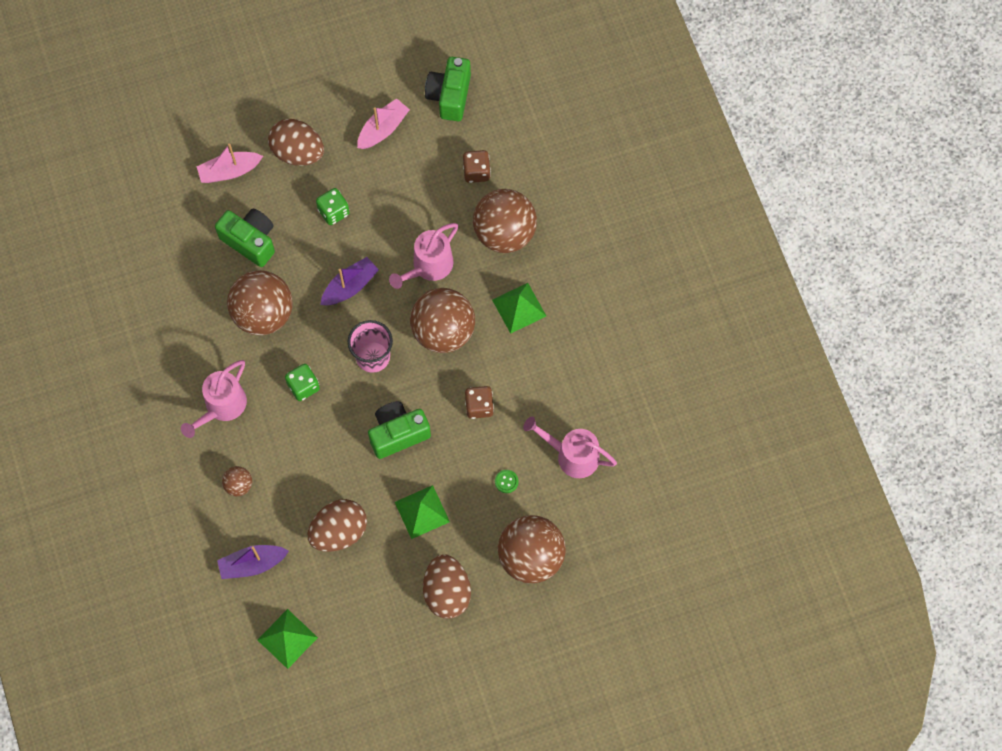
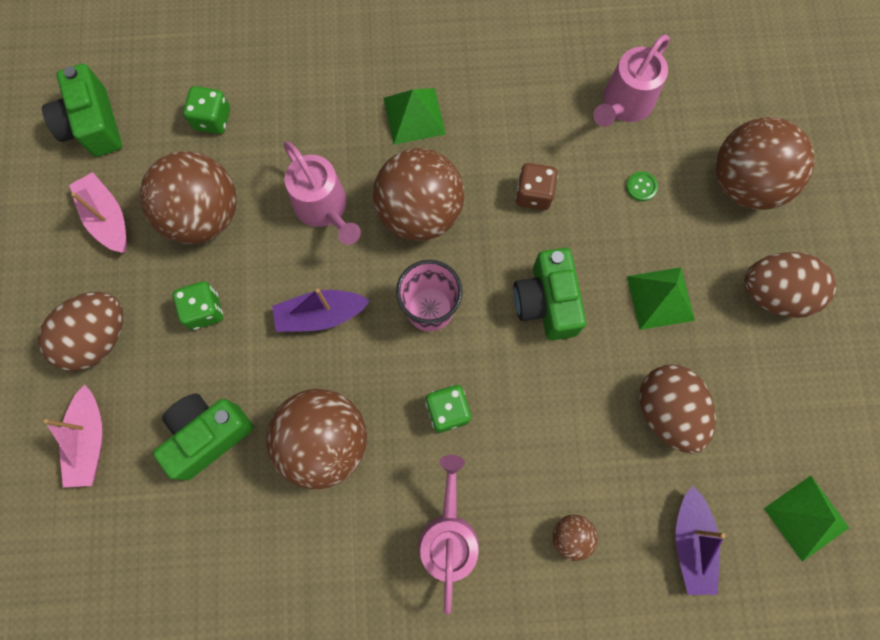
camera: 75 degrees left, 5 degrees up
(221, 407) = (448, 535): pink watering can -> pink watering can turned 135 degrees counterclockwise
(350, 287) = (320, 315): purple boat -> purple boat turned 75 degrees counterclockwise
(449, 96) = (93, 125): green camera -> green camera turned 45 degrees clockwise
(476, 172) = (212, 119): brown dice -> green dice
(504, 233) = (308, 107): brown ball -> brown ball (203, 215)

